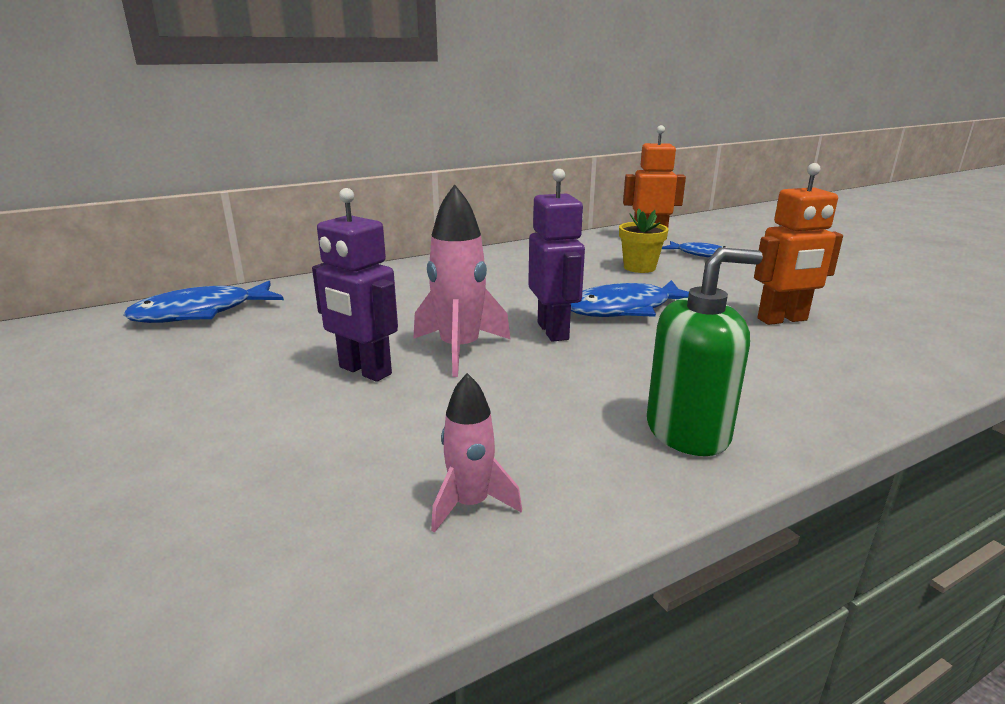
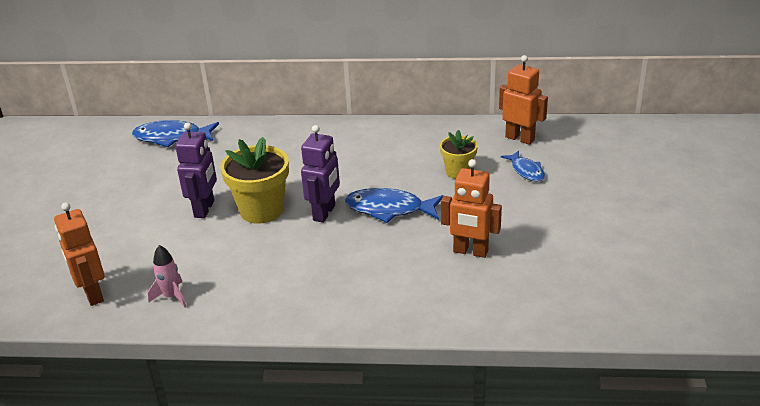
camera: 35 degrees right, 10 degrees up
(280, 568) = (92, 294): none -> orange robot
(364, 371) = (205, 209): purple robot -> purple robot turned 150 degrees counterclockwise
(460, 350) = (261, 210): pink rocket -> yellow flower pot
(688, 432) = (296, 301): green soap dispenser -> none

